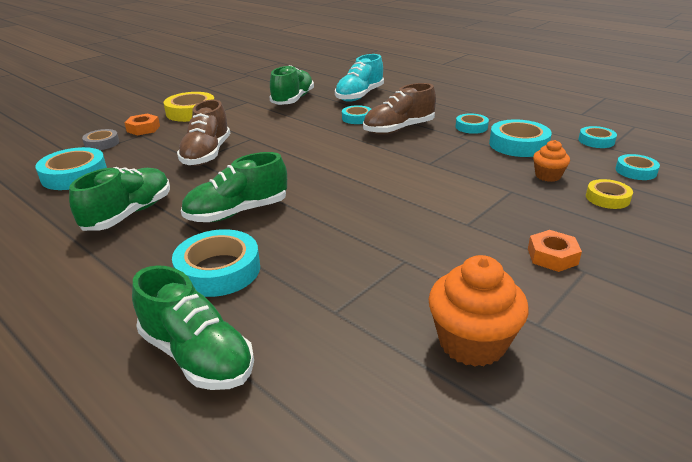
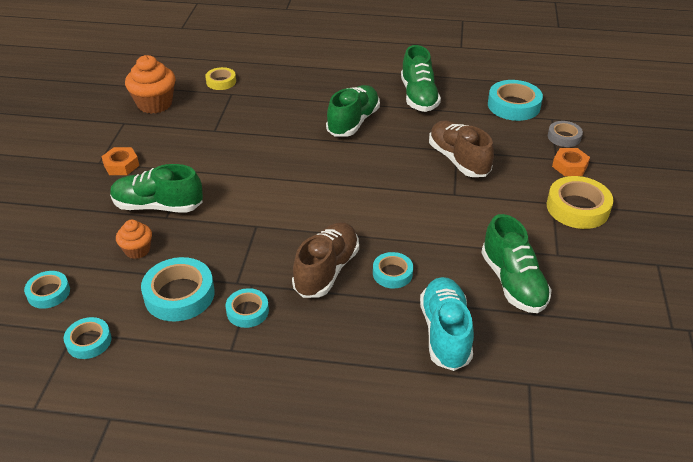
camera: 145 degrees right, 10 degrees up
(197, 356) = (275, 60): green shoe -> green shoe (158, 206)
(218, 270) = (314, 89): turquoise tape -> none
(607, 198) = (80, 239): yellow tape -> yellow tape (221, 82)

